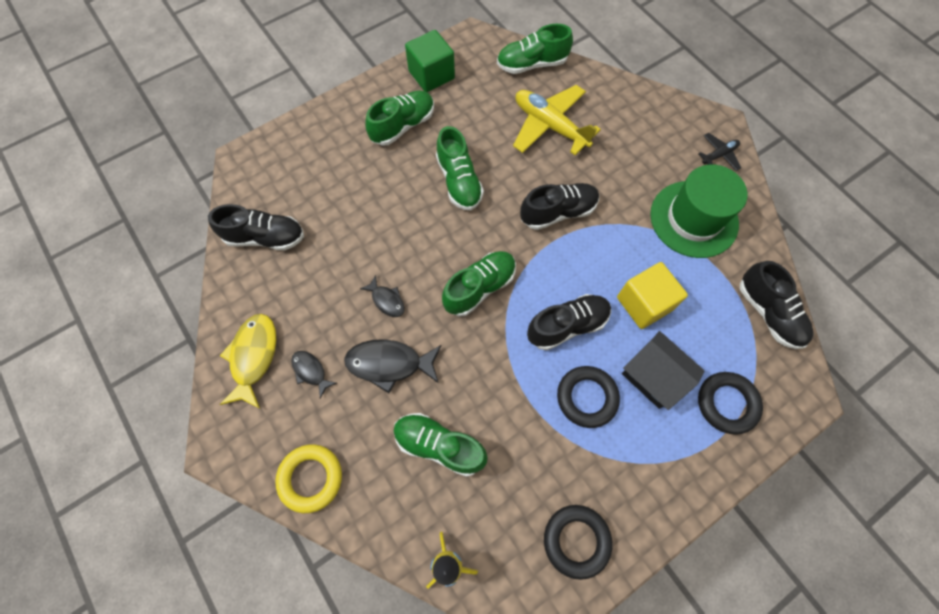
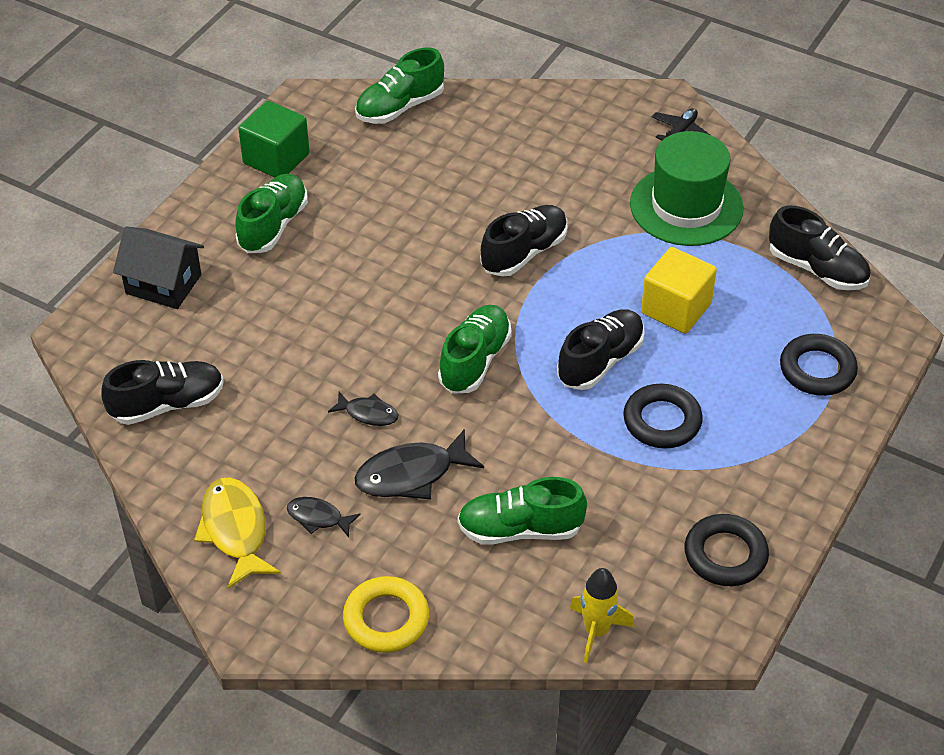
camera: 25 degrees left, 20 degrees down
(459, 181) = (383, 261): green shoe -> none
(550, 126) = (462, 166): yellow plane -> none
(653, 376) = (725, 374): black house -> black house (163, 284)

